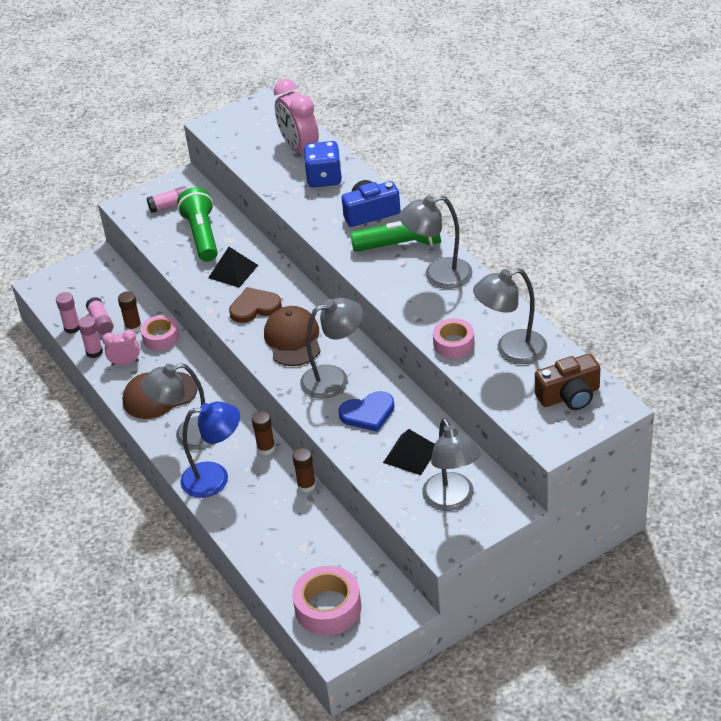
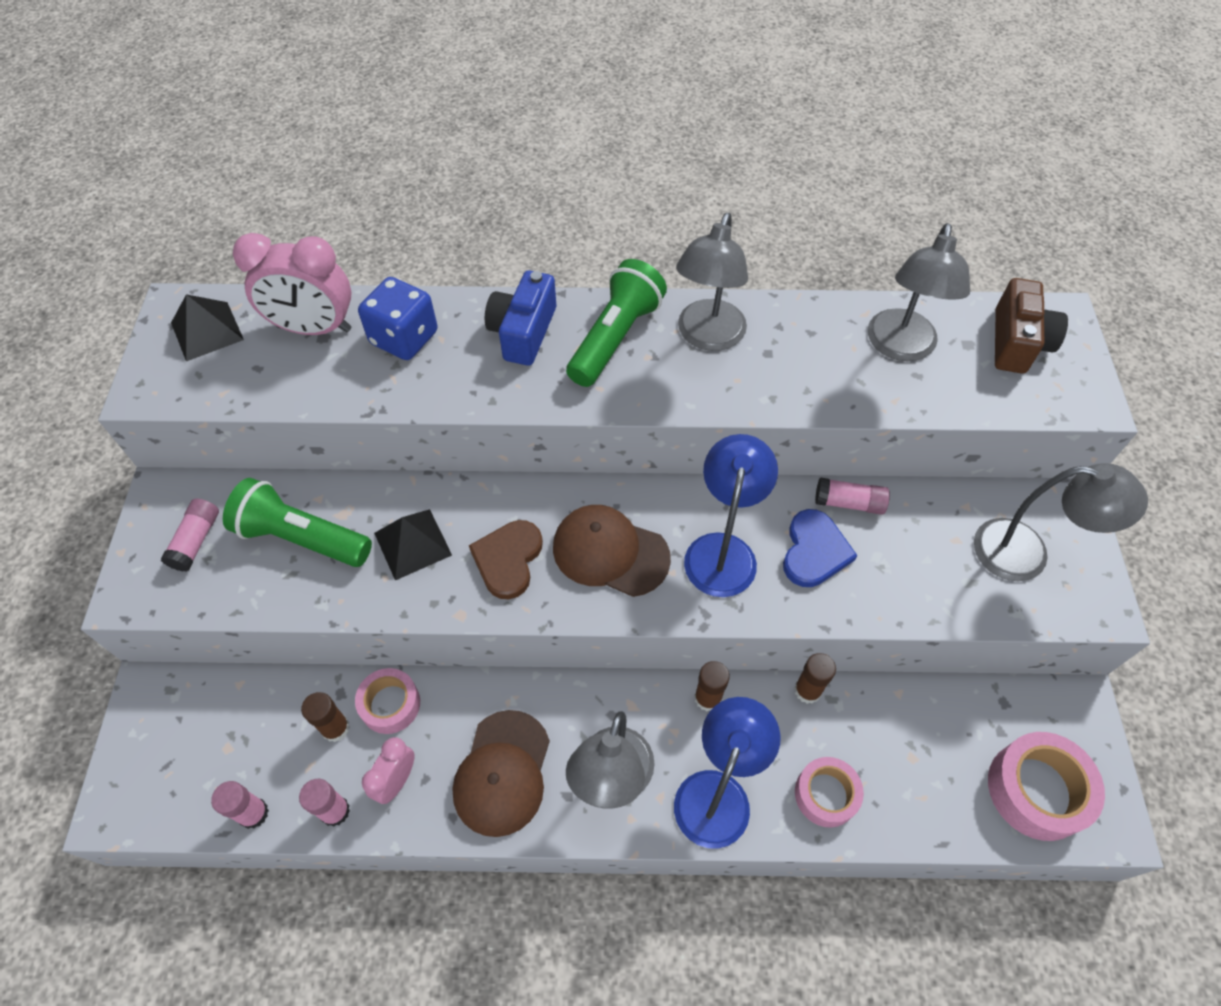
camera: 60 degrees left, 15 degrees up
(101, 322) = (281, 765): pink glue stick -> pink glue stick (849, 503)
(334, 379) = (723, 550): grey lamp -> blue lamp
(410, 454) = (919, 549): black pyramid -> black pyramid (207, 331)
(453, 344) = (846, 391): pink tape -> pink tape (826, 794)

